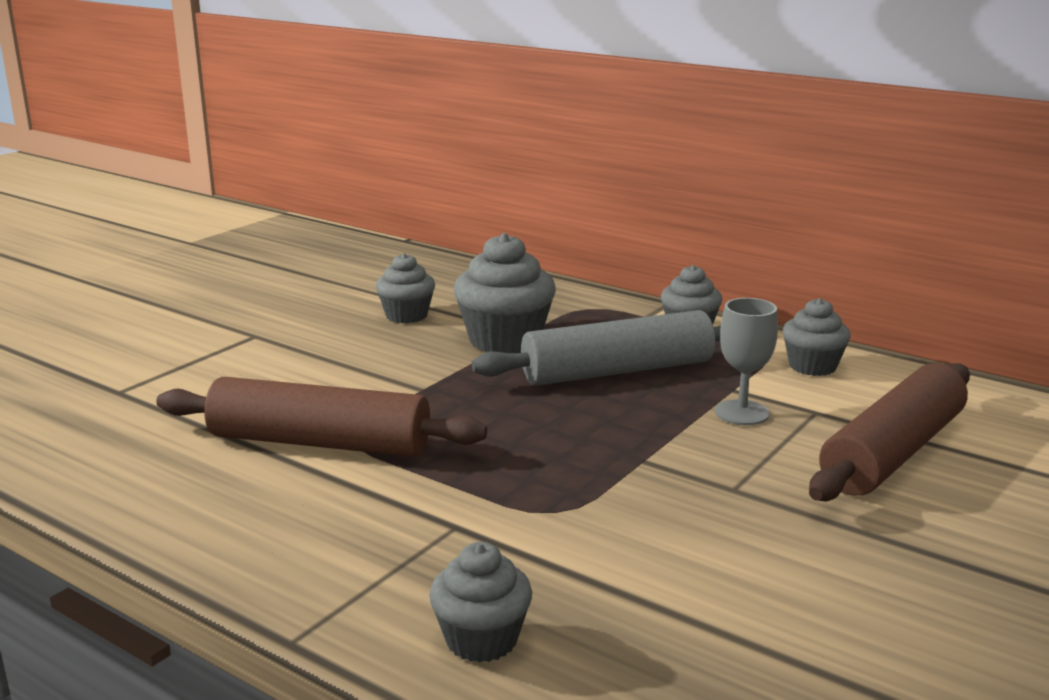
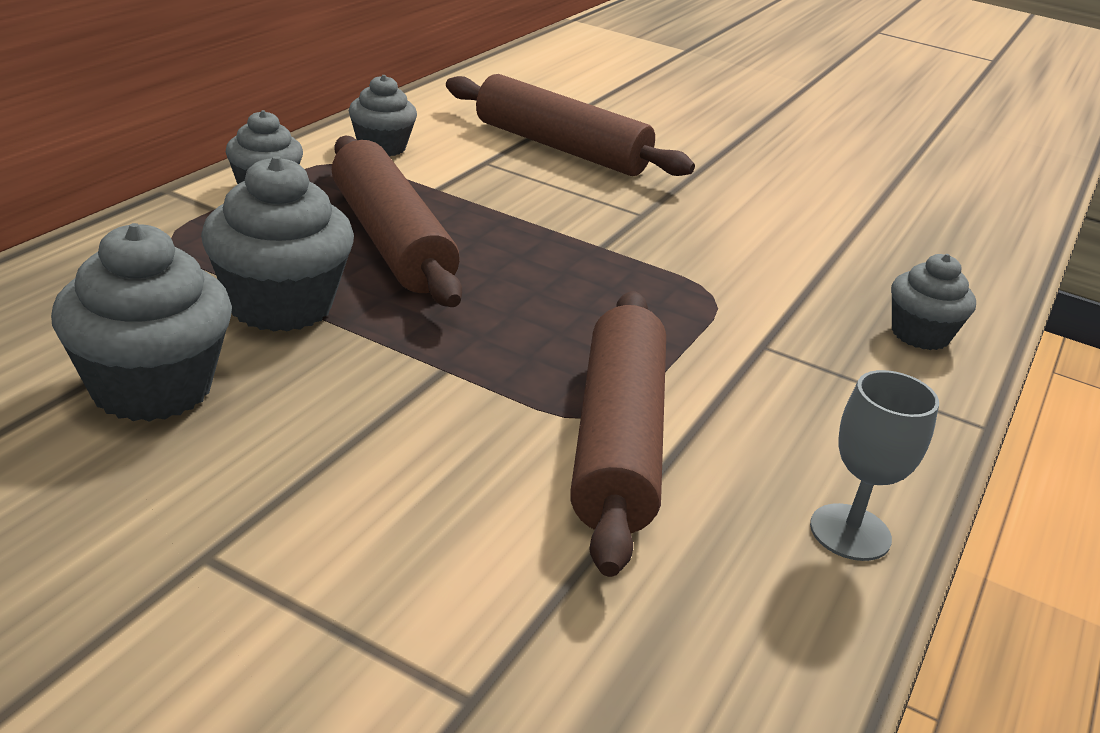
camera: 100 degrees left, 10 degrees up
(406, 315) = (152, 388): grey cupcake -> grey cupcake, size x1.62
(617, 371) = (390, 240): grey rolling pin -> brown rolling pin
(741, 413) = (493, 192): grey goblet -> grey goblet (850, 532)

